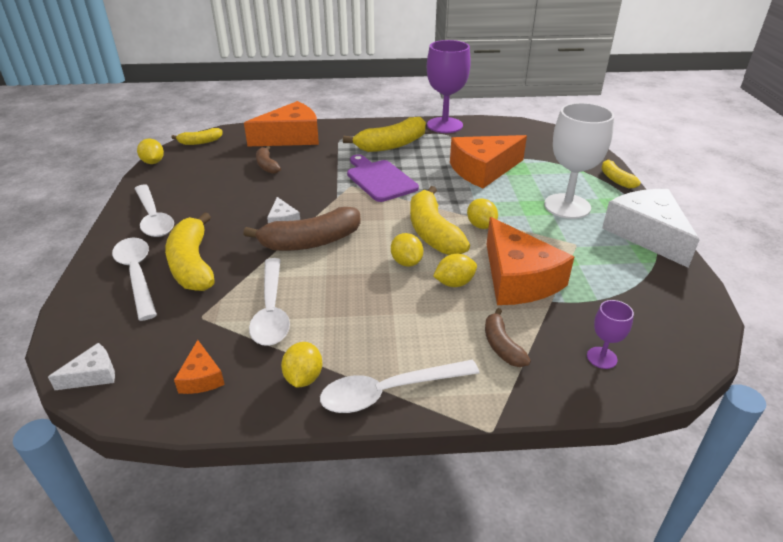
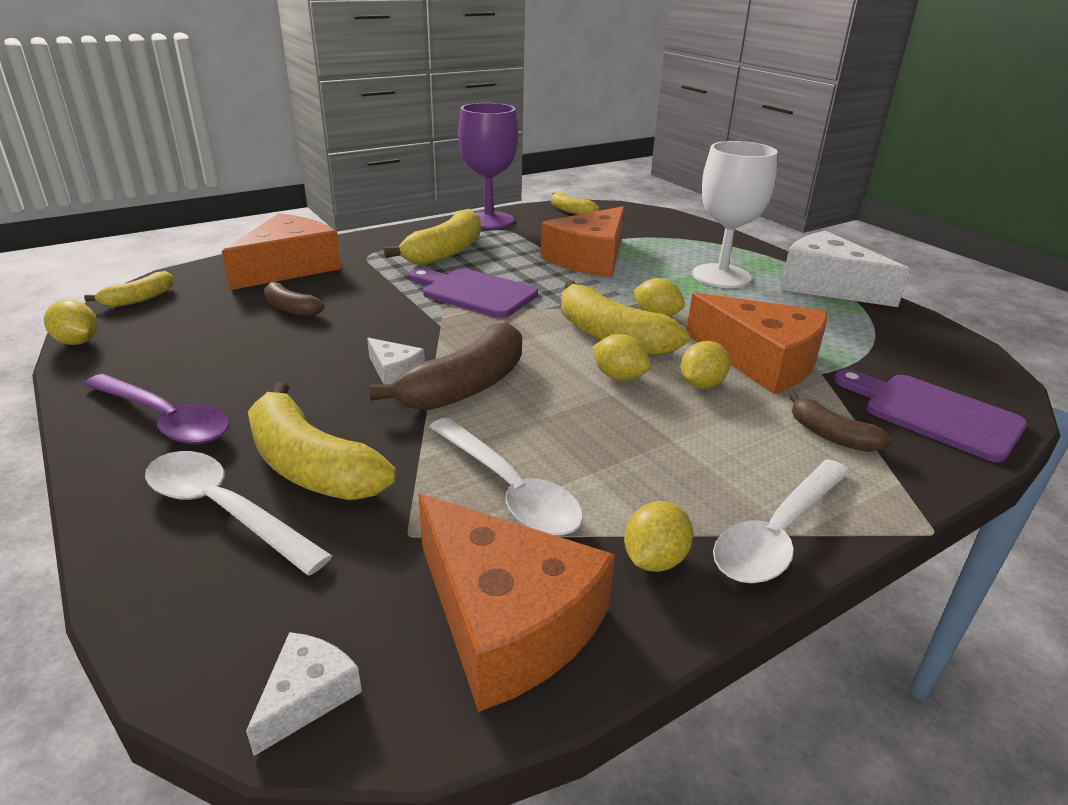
camera: 30 degrees left, 5 degrees down
(153, 218) = (164, 419): white spoon -> purple spoon
(201, 377) = (506, 620): orange cheese -> orange cheese, size x2.20
(303, 378) = (654, 560): yellow lemon -> yellow lemon turned 60 degrees clockwise
(601, 358) = (934, 414): purple goblet -> purple cutting board
(615, 179) = (736, 241): yellow banana -> yellow banana (570, 211)

